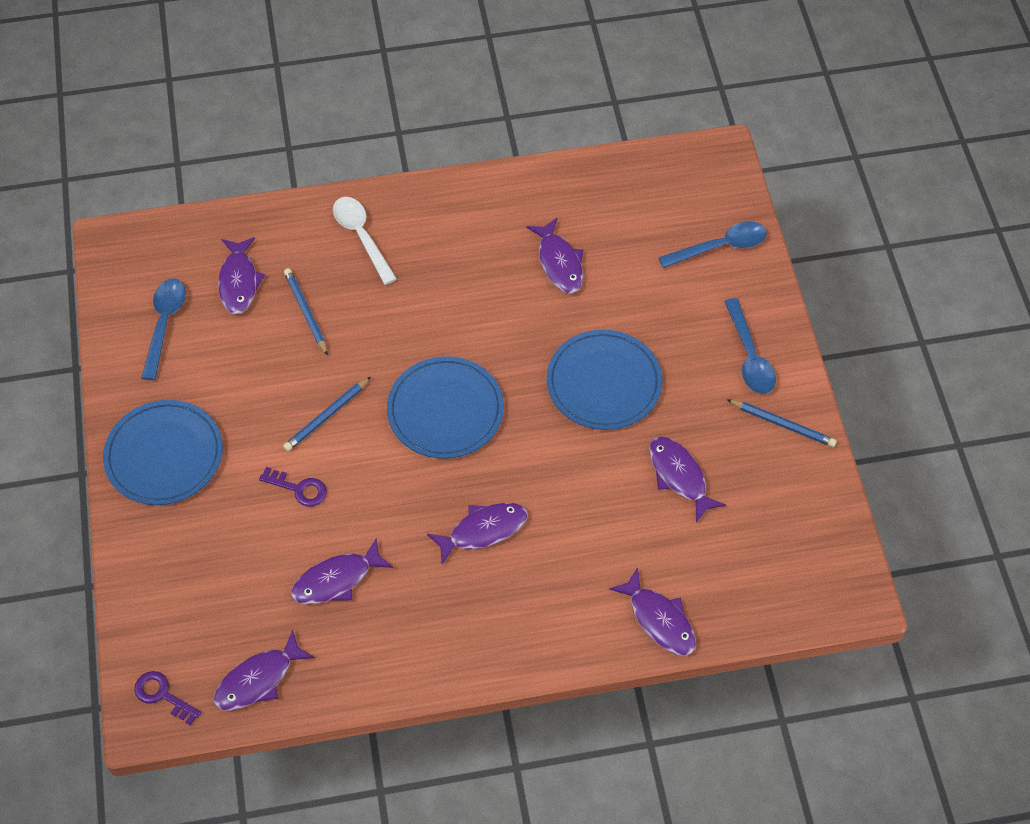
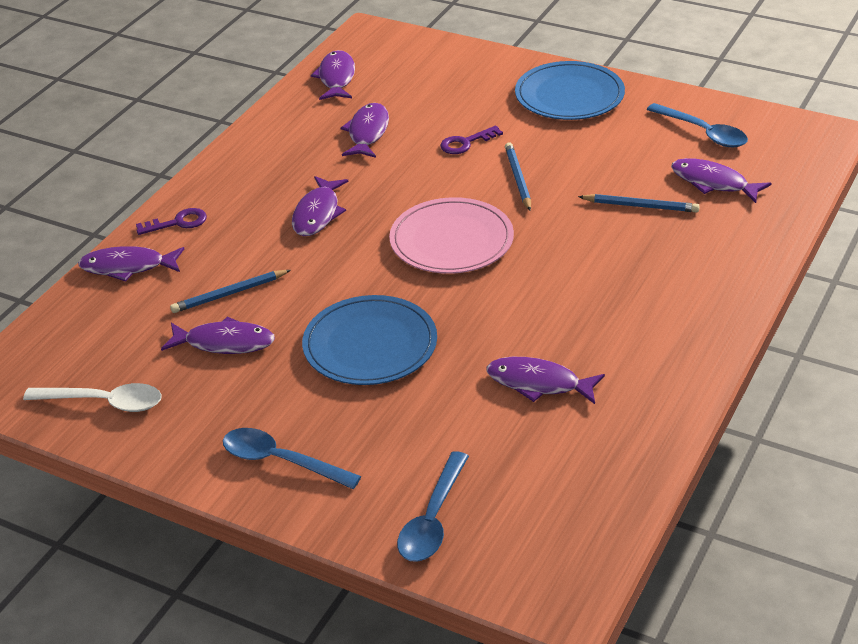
camera: 130 degrees right, 20 degrees down
(162, 695) = (375, 41): purple key -> purple key (178, 223)
(361, 237) = (700, 269): white spoon -> white spoon (104, 402)
(445, 410) = (451, 240): blue plate -> pink plate
(782, 424) = (186, 440): blue pencil -> blue pencil (229, 294)

